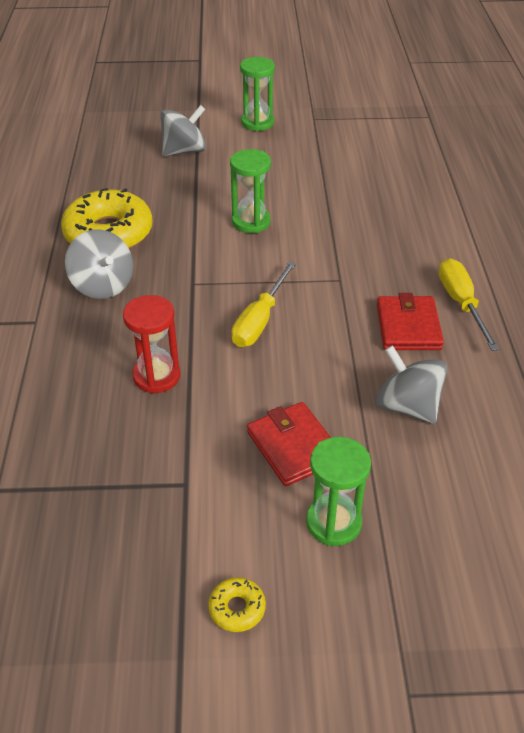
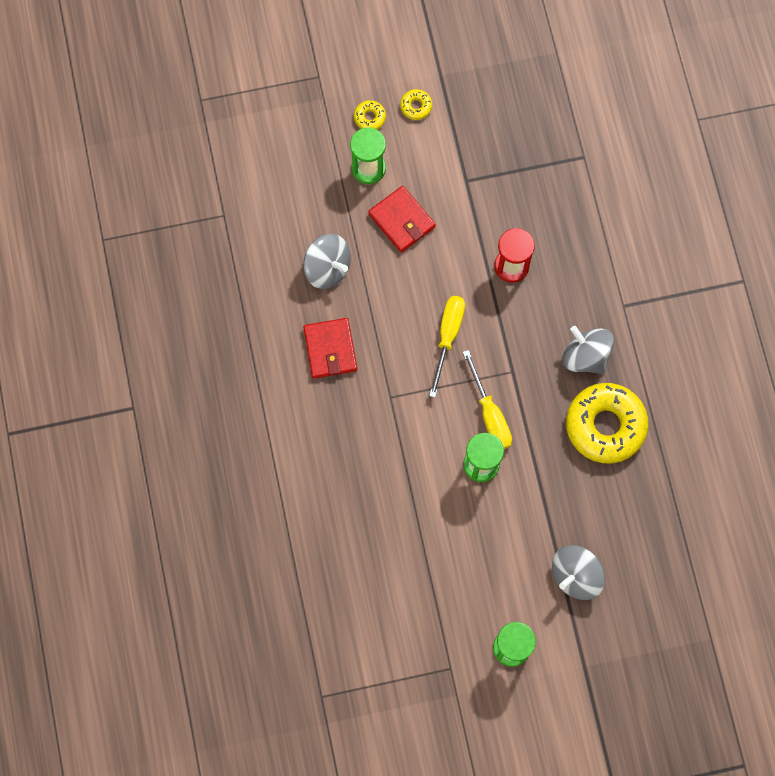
camera: 170 degrees right, 30 degrees up
(321, 602) = (369, 117): none -> yellow donut
(461, 303) = (288, 384): yellow screwdriver -> yellow screwdriver (489, 414)

